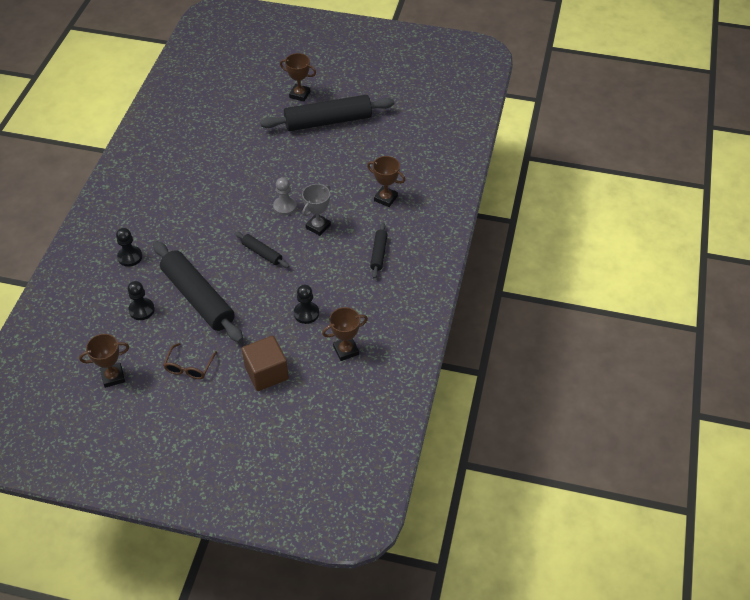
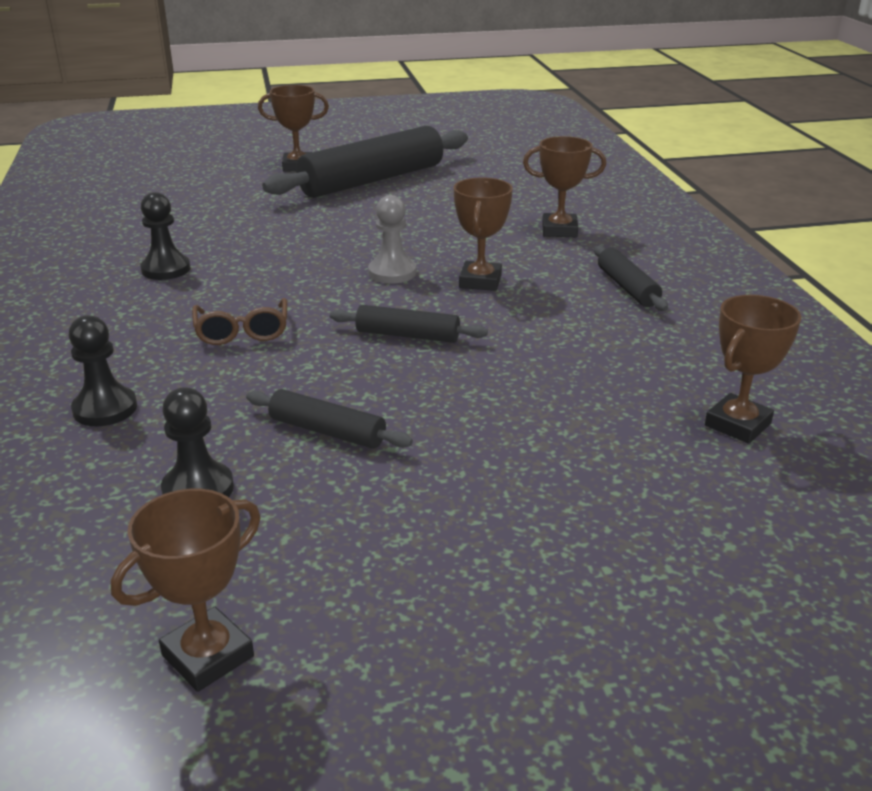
camera: 25 degrees left, 20 degrees down
(189, 367) = (414, 561): brown glasses -> brown glasses (242, 331)
(198, 298) = (327, 431): black rolling pin -> black rolling pin, size x0.47
(266, 373) = (617, 513): brown cube -> none
(306, 313) = (591, 393): black pawn -> black pawn (166, 269)
(318, 226) = (480, 281): grey trophy -> brown trophy

